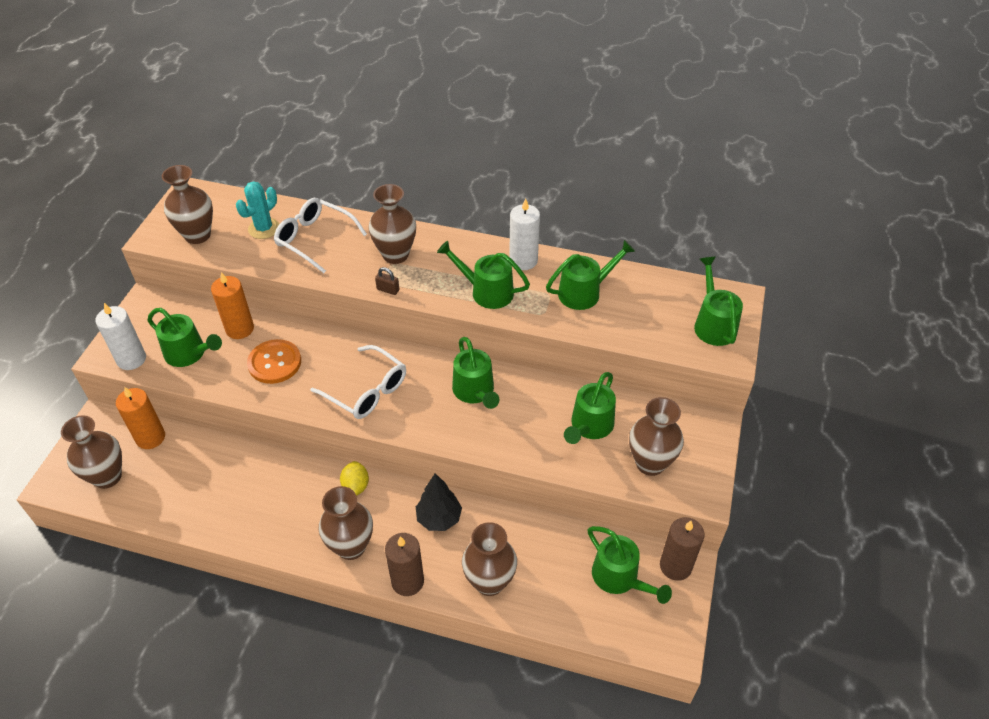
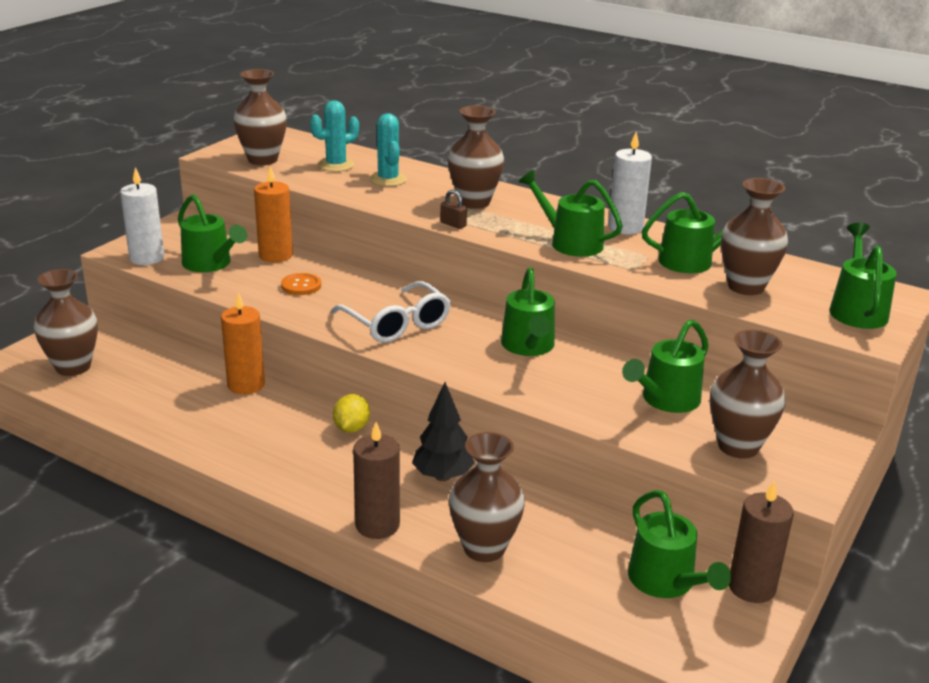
camera: 15 degrees right, 20 degrees down
(150, 437) = (137, 345): orange candle -> orange candle (246, 385)
(274, 363) = (301, 285): orange button -> orange button, size x0.62
(315, 239) = (388, 179): white glasses -> turquoise cactus
(351, 546) = (321, 479): brown vase -> brown vase (746, 287)

